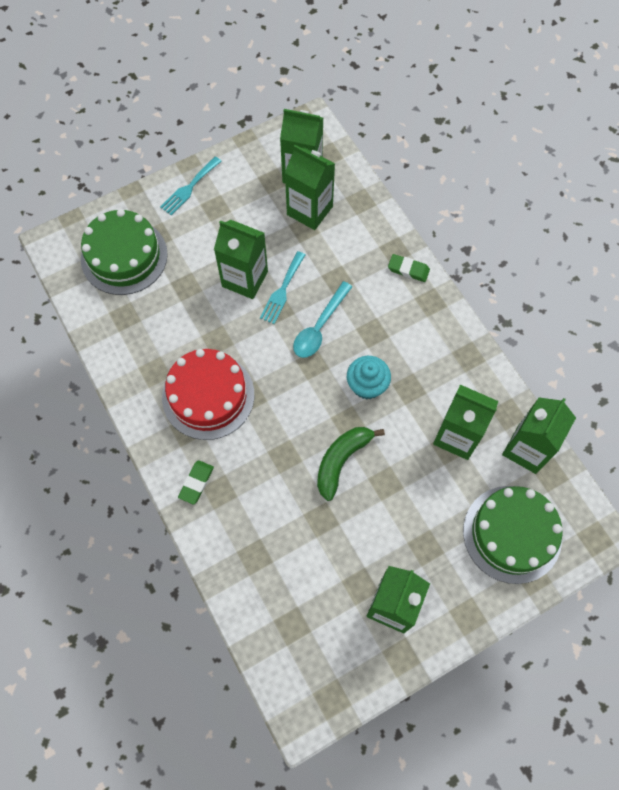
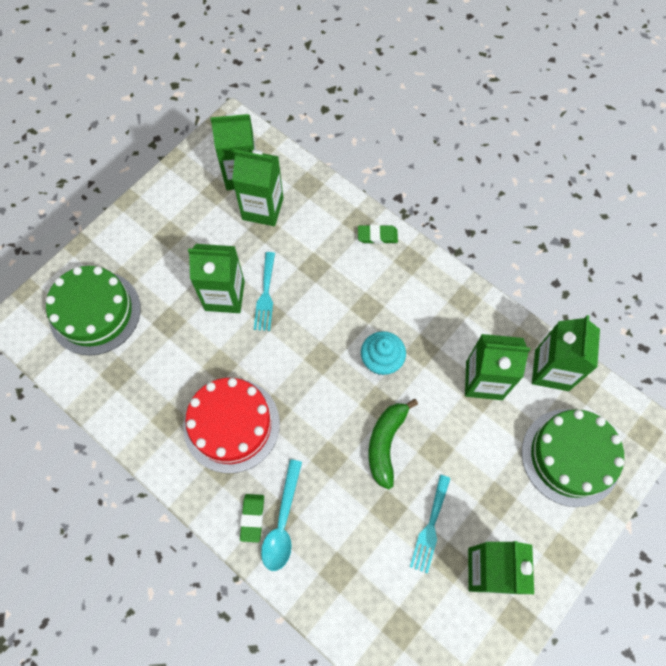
camera: 20 degrees left, 0 degrees up
(189, 188) = (136, 223): turquoise fork -> turquoise fork (430, 527)
(319, 327) = (315, 319): turquoise spoon -> turquoise spoon (282, 522)

